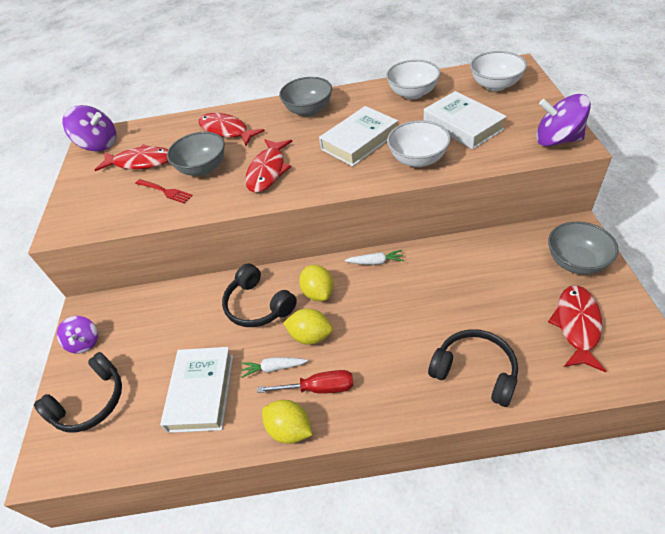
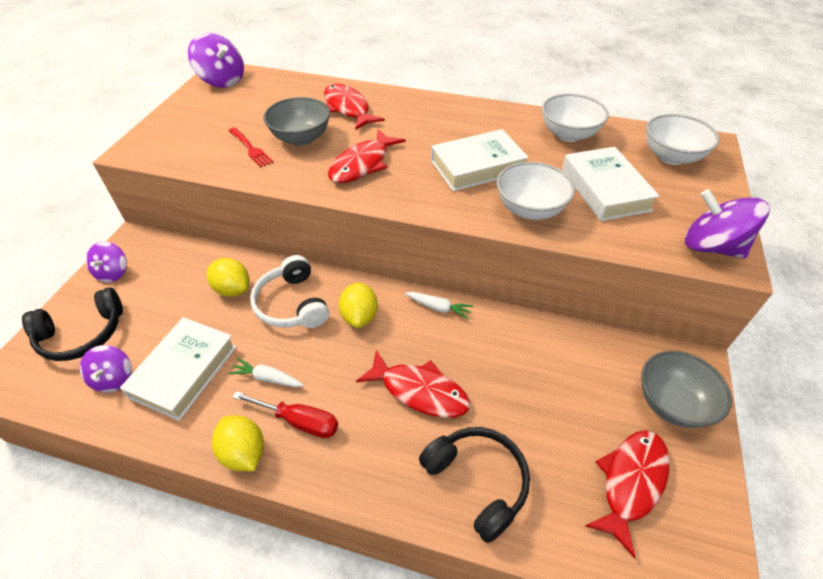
camera: 15 degrees right, 0 degrees up
(141, 162) = (248, 111): red fish -> red fish (419, 391)
(144, 423) = (114, 378): none -> purple spinning top
(258, 305) = (292, 304): black headphones -> white headphones
(308, 110) = (444, 115): grey bowl -> none
(310, 336) = (324, 360): yellow lemon -> yellow lemon (233, 289)

